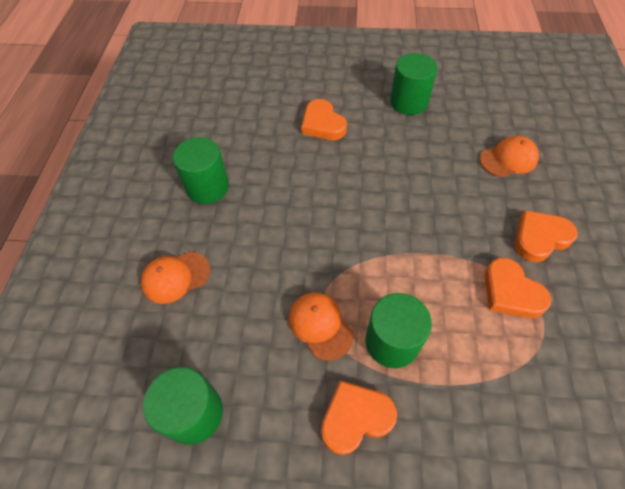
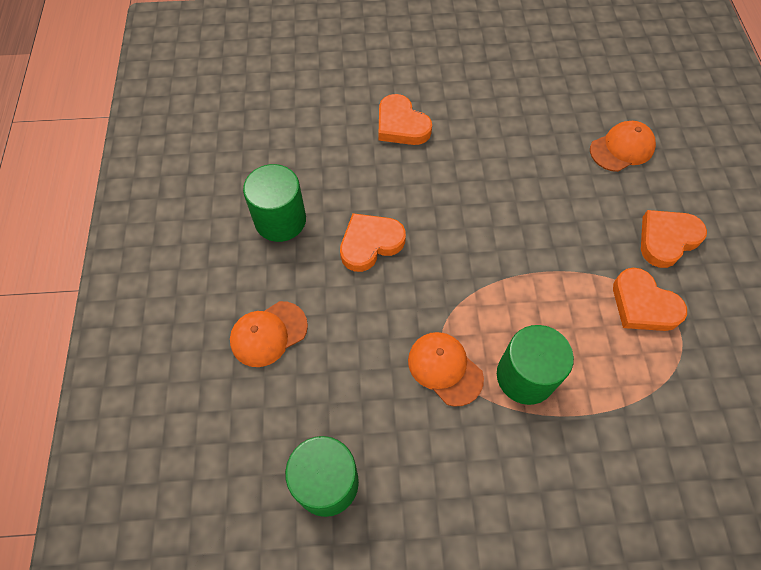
camera: 10 degrees left, 5 degrees up
(355, 418) = (500, 462): orange heart -> orange heart (370, 243)
(408, 102) = (498, 87): green cylinder -> none

